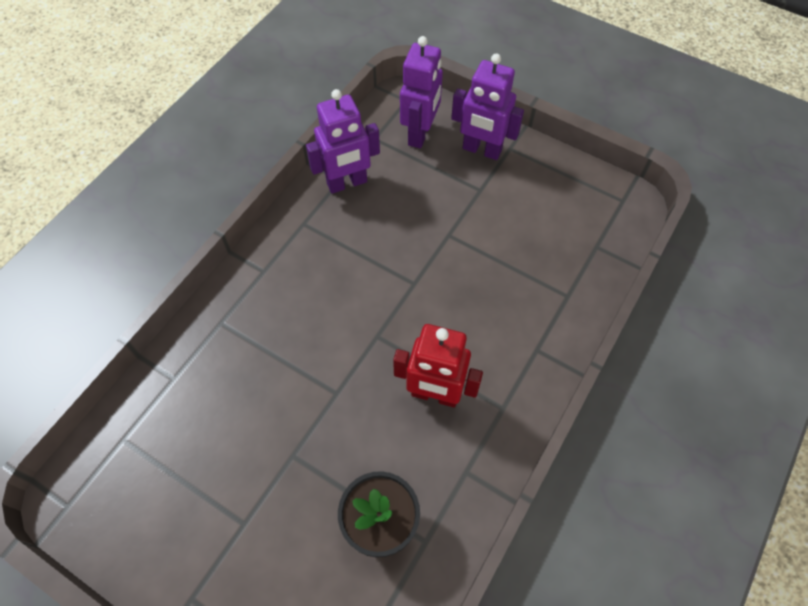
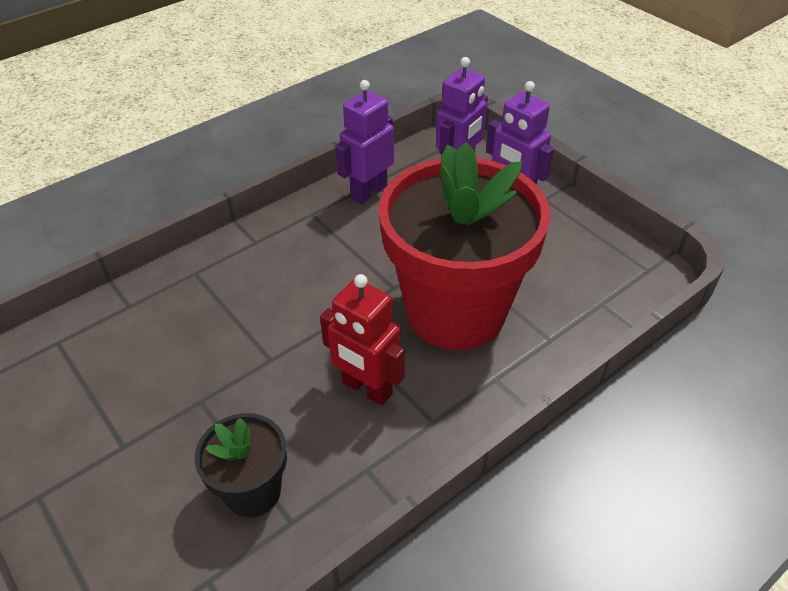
camera: 20 degrees right, 15 degrees down
(347, 183) = (368, 192): purple robot -> purple robot turned 135 degrees clockwise
(479, 293) = (455, 311): none -> red flower pot

